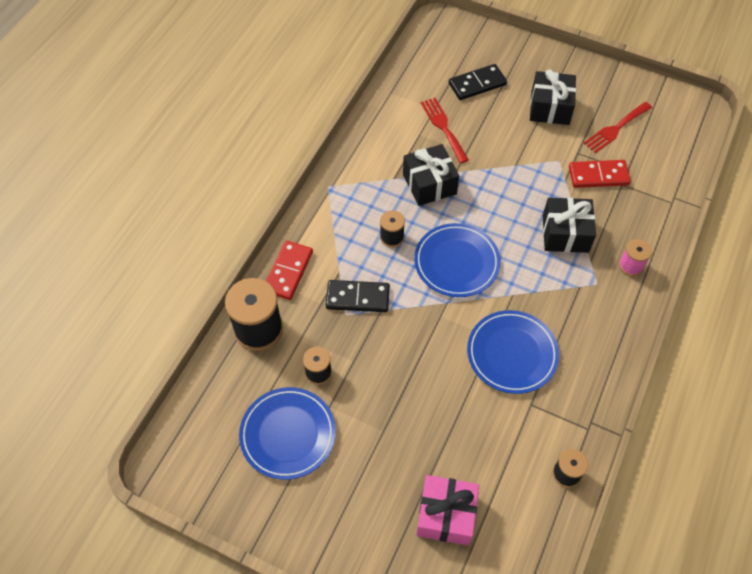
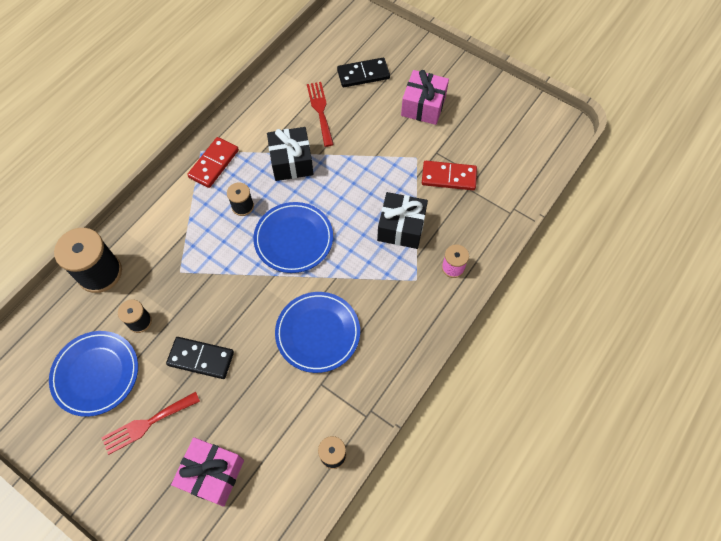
camera: 10 degrees right, 5 degrees up
(288, 271) = (142, 224): red domino -> red domino (214, 164)
(358, 297) = (195, 258): black domino -> black domino (201, 358)
(550, 108) = (423, 106): black gift -> pink gift
(615, 129) = (478, 135): red fork -> red fork (147, 424)

